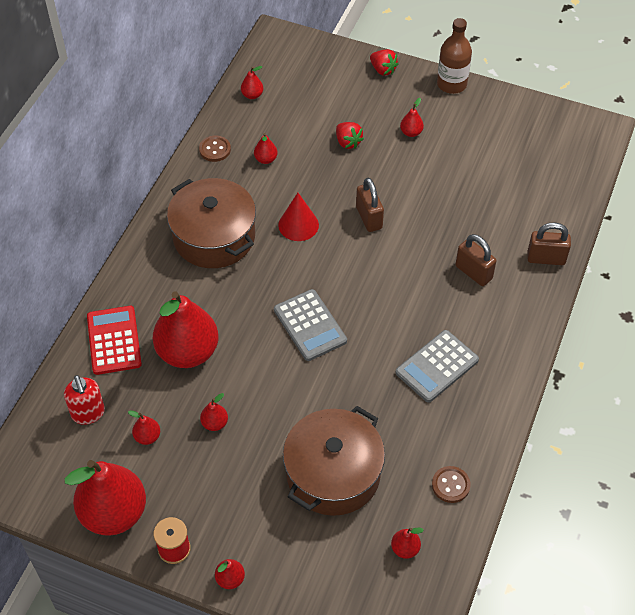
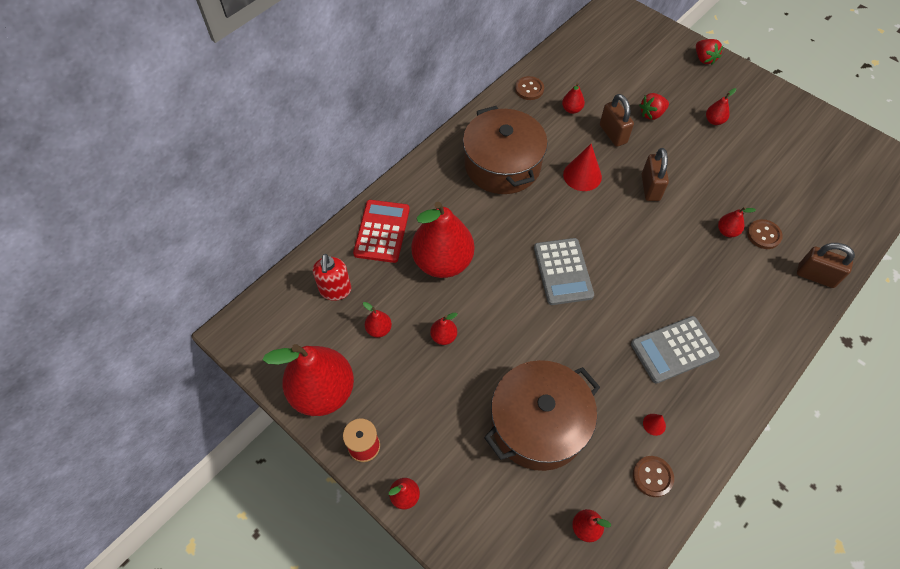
camera: 20 degrees right, 5 degrees up
(252, 95) = (578, 51): red pear -> red pear (727, 231)
(348, 142) = (651, 114): red strawberry -> red strawberry turned 75 degrees clockwise
(438, 439) = (654, 424): none -> red cone
(451, 84) = (766, 87): brown bottle -> none
(473, 272) = (737, 268): brown padlock -> brown padlock (613, 134)
(489, 233) = (763, 235): none -> brown button

